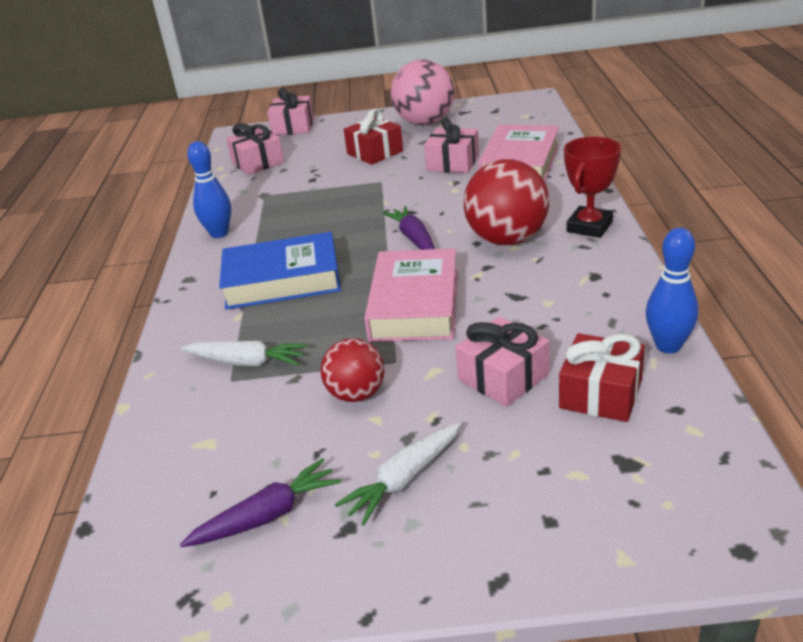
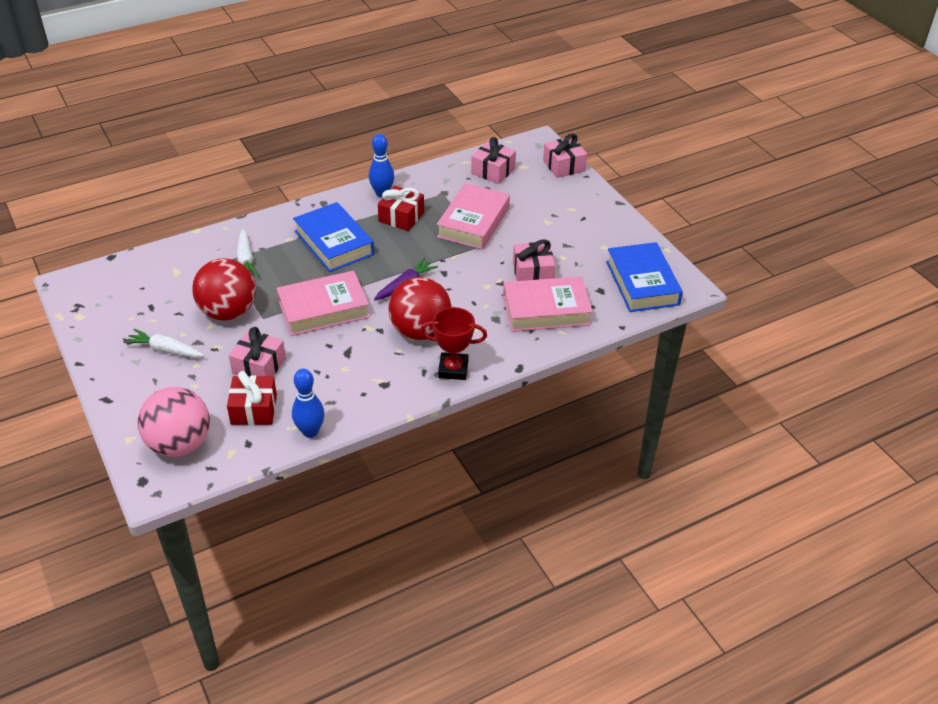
camera: 60 degrees right, 10 degrees up
(267, 516) = (131, 311): purple carrot -> none
(336, 184) = (473, 222): none -> pink book
(356, 394) = (228, 312): red ball -> red ball, size x1.68
(375, 152) = (534, 225): red gift -> red gift (401, 217)
(425, 122) = (605, 236): pink ball -> pink ball (180, 444)
(511, 116) = (642, 283): none -> blue book

